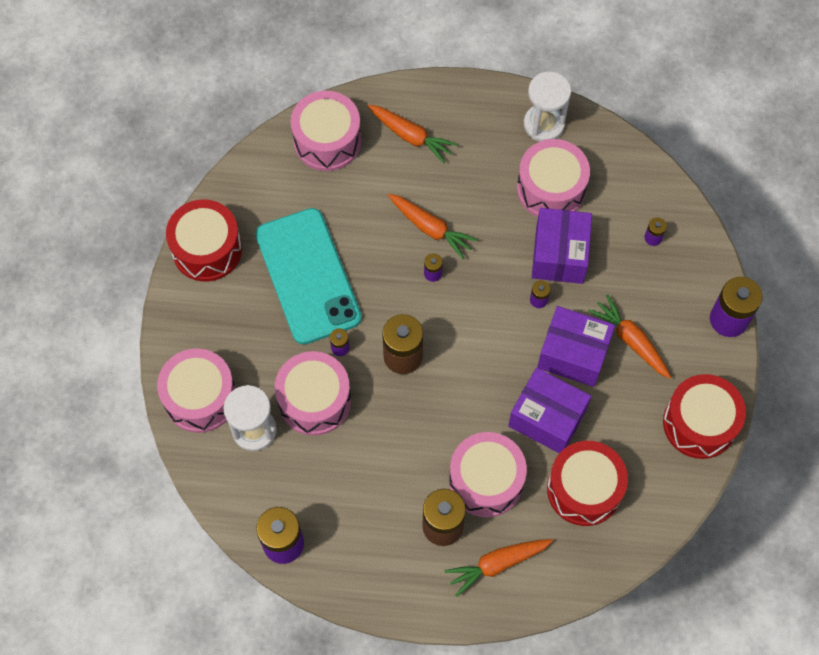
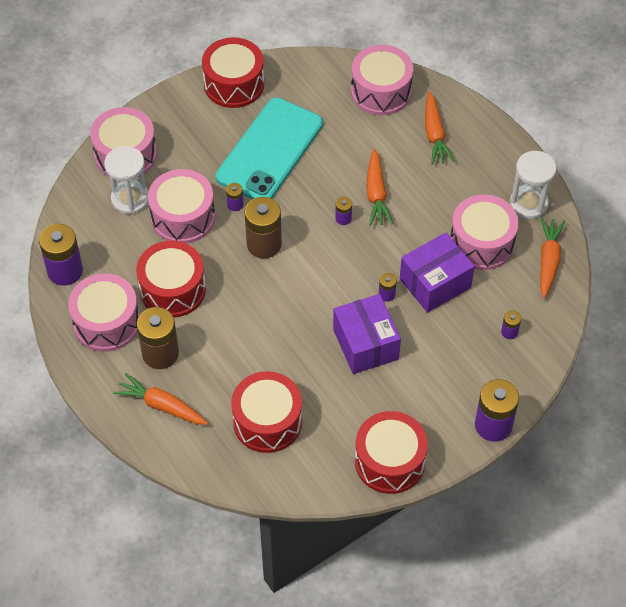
camera: 50 degrees right, 10 degrees down
(384, 466) = (173, 289): none -> red drum
(486, 480) = (218, 356): pink drum -> pink drum (106, 322)
(547, 418) = (300, 361): purple box -> none
(631, 340) = (412, 373): orange carrot -> orange carrot (548, 261)

